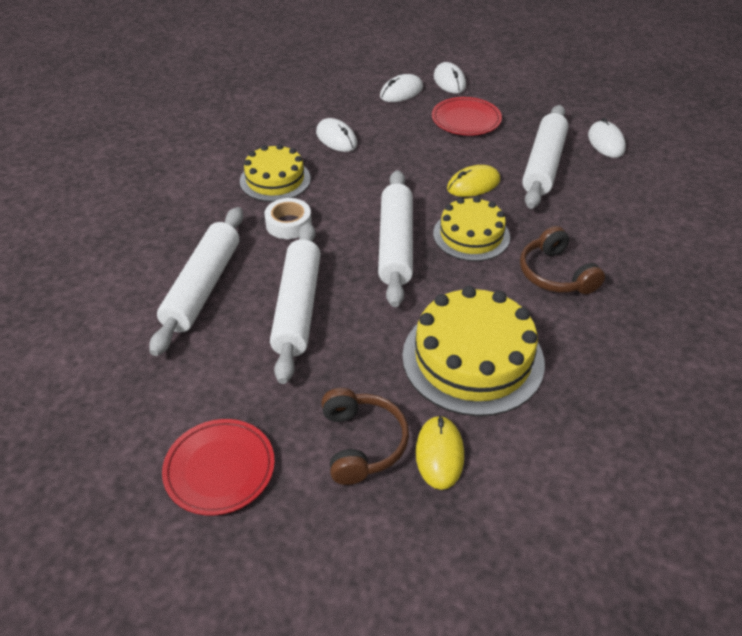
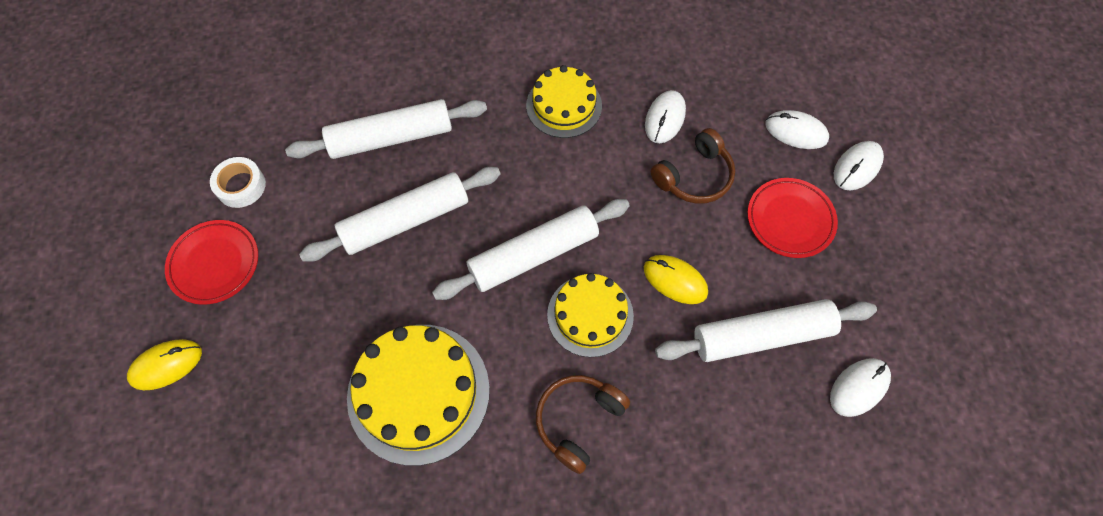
camera: 60 degrees right, 20 degrees up
(288, 224) = (508, 152): white tape -> white tape (241, 186)
(362, 443) = (282, 349): brown headphones -> brown headphones (694, 176)
(439, 454) = (297, 414): yellow mouse -> yellow mouse (166, 365)

